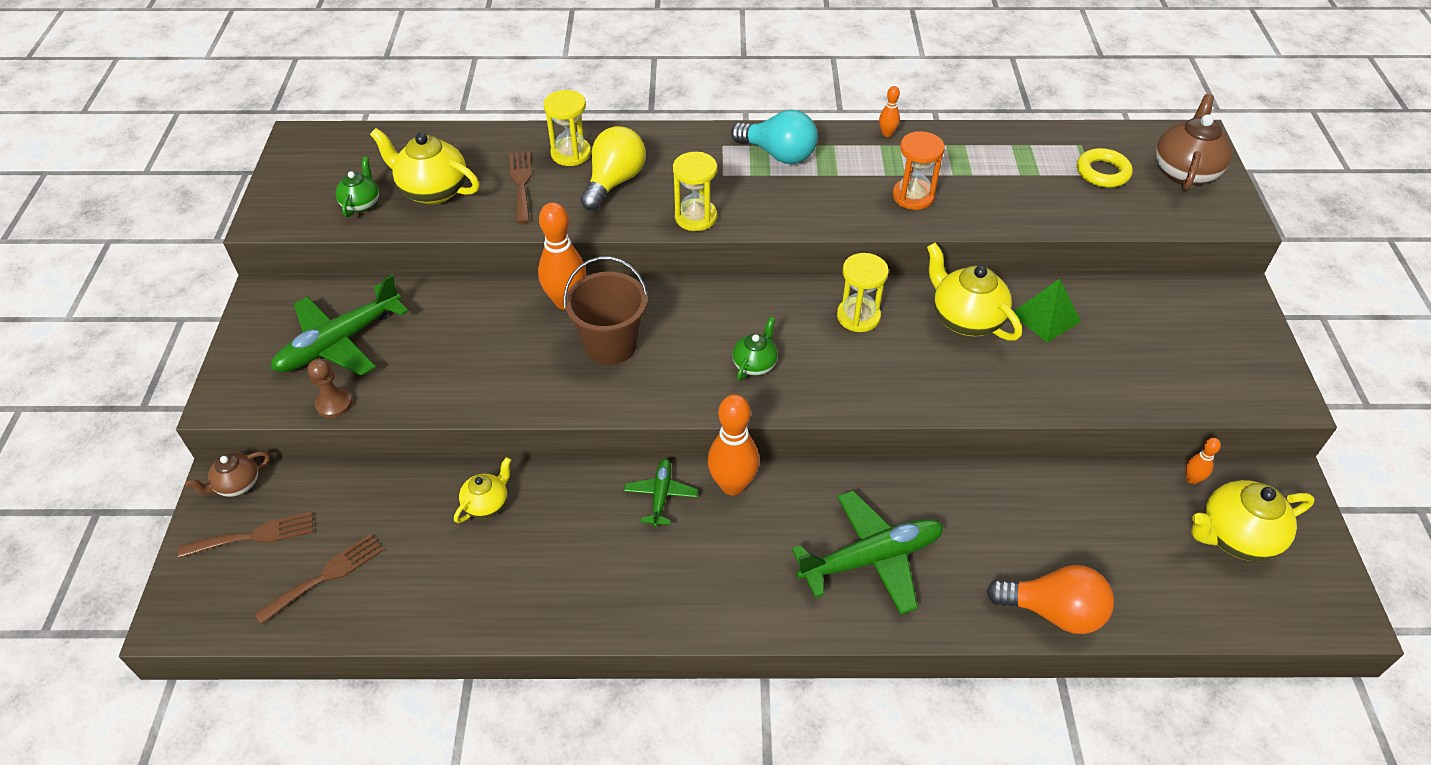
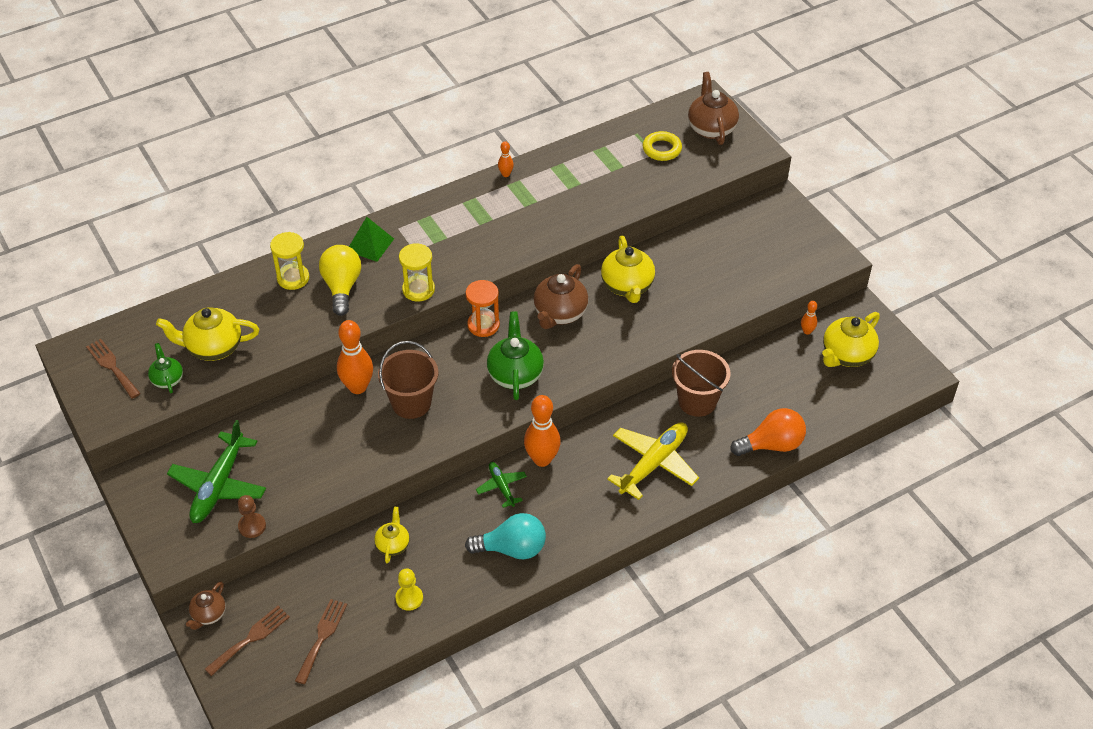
camera: 30 degrees left, 0 degrees up
(455, 580) = (409, 598): none -> yellow pawn
(521, 183) = (275, 315): brown fork -> brown fork (112, 367)
(755, 364) = (515, 374): green teapot -> green teapot, size x1.73
(778, 154) = (442, 220): turquoise light bulb -> turquoise light bulb (512, 549)
(858, 316) = (560, 313): yellow hourglass -> brown teapot
(870, 558) = (653, 464): green plane -> yellow plane
(913, 196) = (552, 215): orange hourglass -> orange hourglass (483, 325)
(965, 319) = (627, 286): yellow teapot -> yellow teapot turned 120 degrees counterclockwise
(981, 504) = (697, 401): none -> brown bucket
(1046, 317) = (675, 264): green pyramid -> green pyramid (370, 244)

